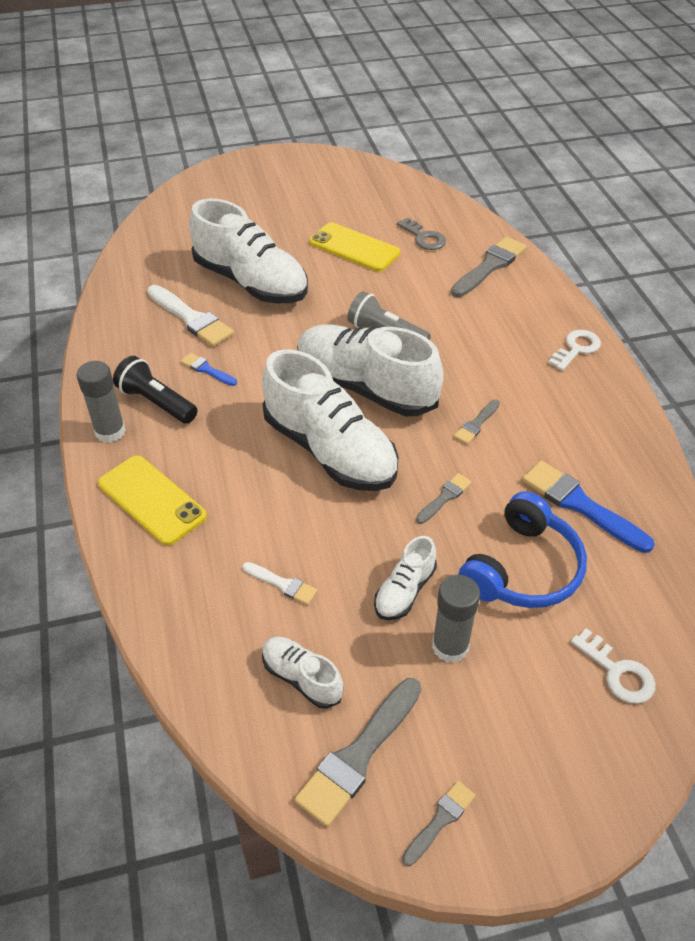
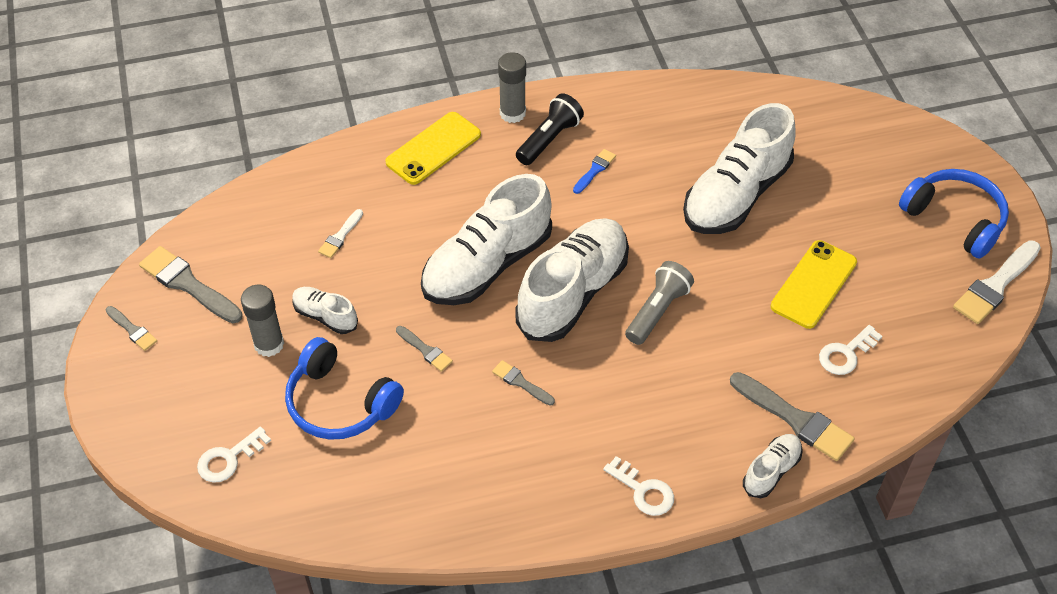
camera: 90 degrees right, 5 degrees up
(191, 318) = (671, 152): white brush -> white brush (995, 285)
(288, 178) = (954, 219): none -> blue headphones
(302, 678) = (254, 251): white shoe -> white shoe (771, 471)
(424, 238) = (846, 354): grey key -> white key
(580, 505) = (410, 459): blue brush -> none

